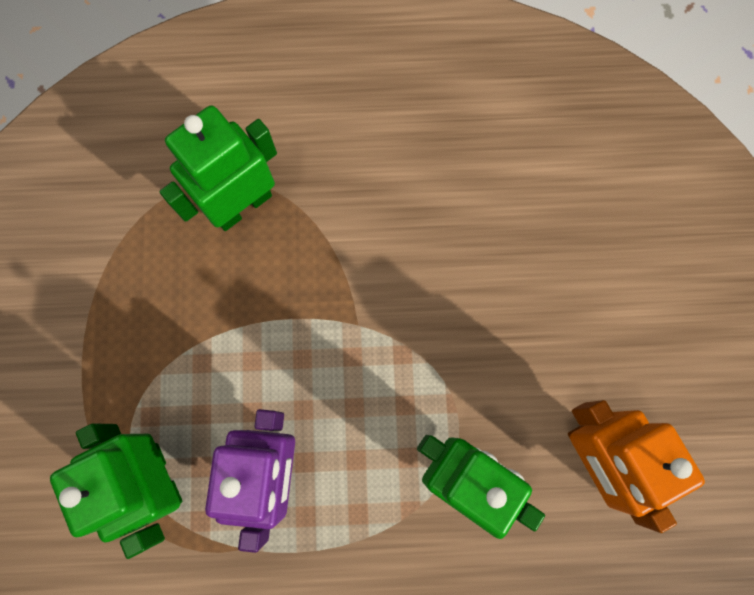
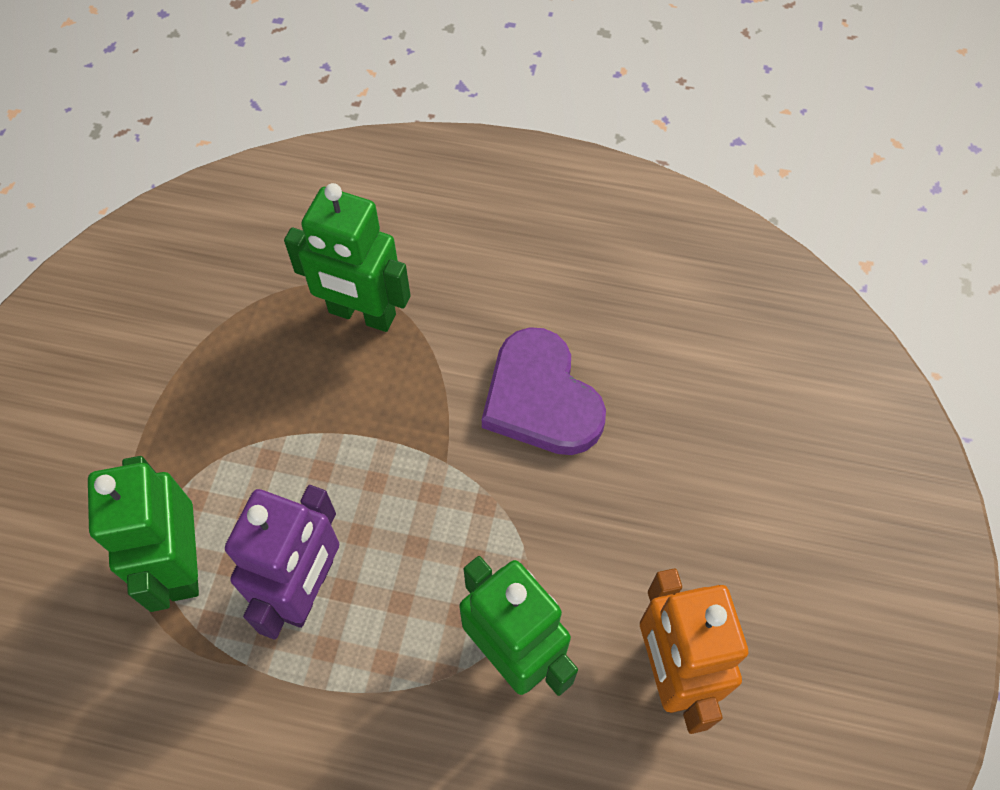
camera: 15 degrees right, 15 degrees down
(242, 205) = (362, 314): green robot -> green robot turned 135 degrees counterclockwise
(423, 245) = (541, 398): none -> purple heart

